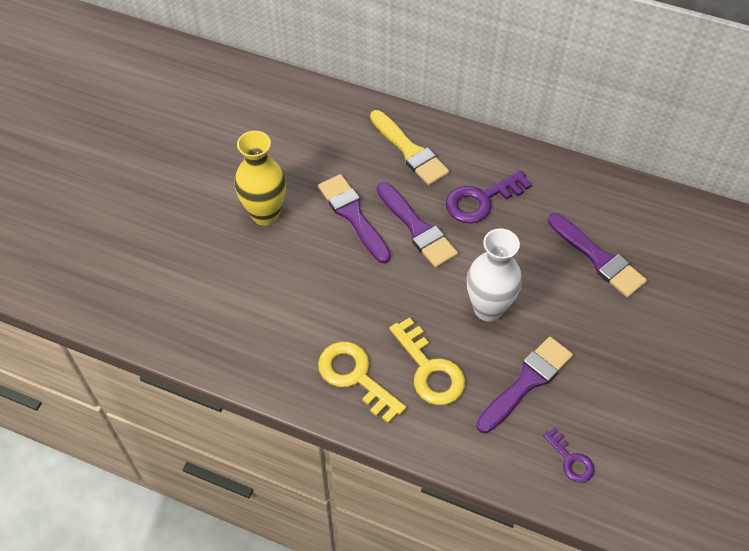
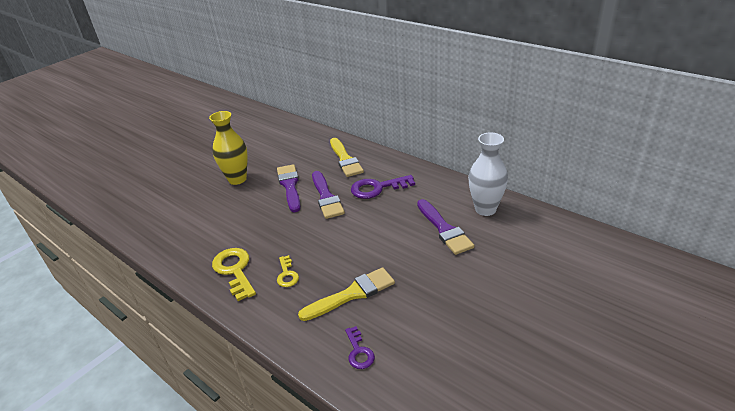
camera: 20 degrees right, 20 degrees down
(429, 369) = (287, 274): yellow key -> yellow key, size x0.57
(488, 309) = (348, 246): white vase -> white vase (485, 209)
(526, 382) = (352, 294): purple brush -> yellow brush

